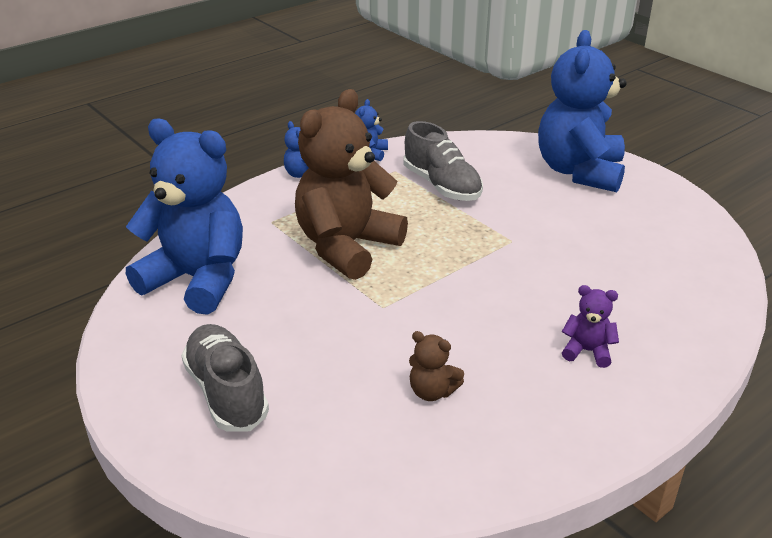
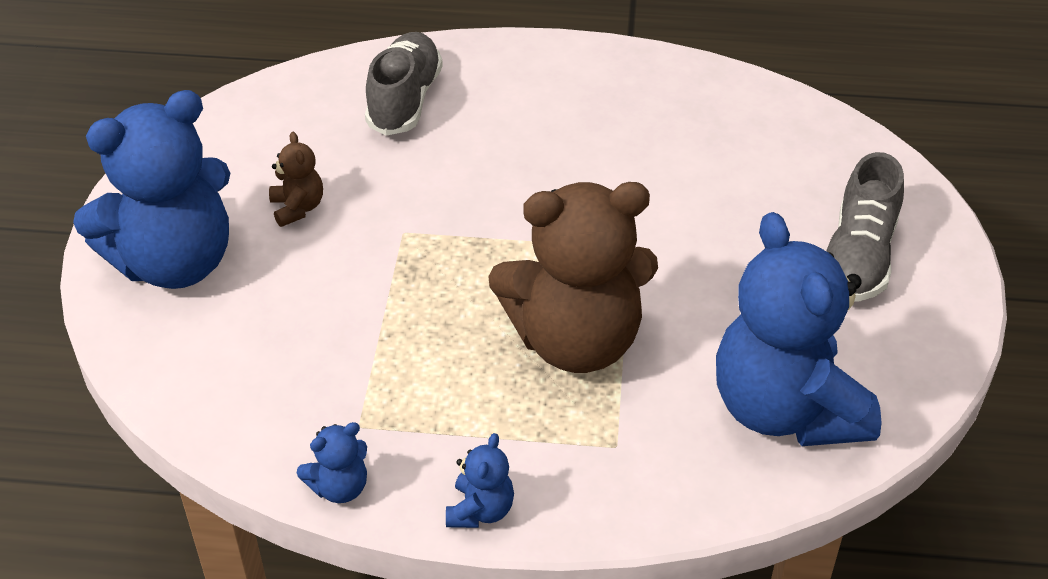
camera: 135 degrees left, 10 degrees up
(432, 391) = (685, 153): brown teddy bear -> brown teddy bear (297, 208)
(442, 186) = (348, 355): grey shoe -> grey shoe (405, 100)
(587, 351) = (521, 105): purple teddy bear -> none

